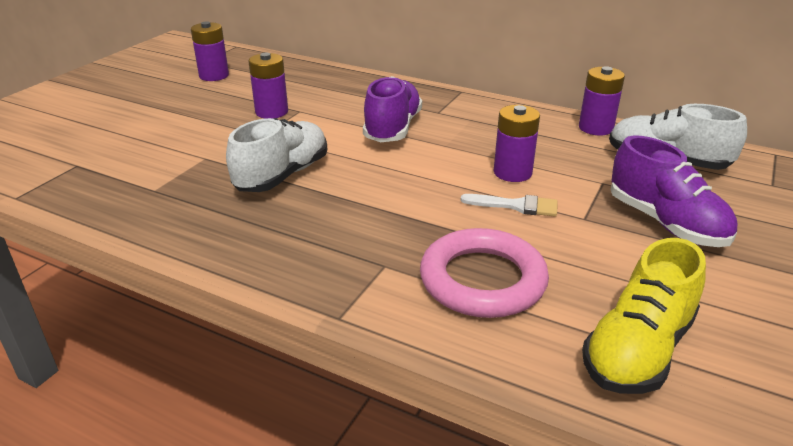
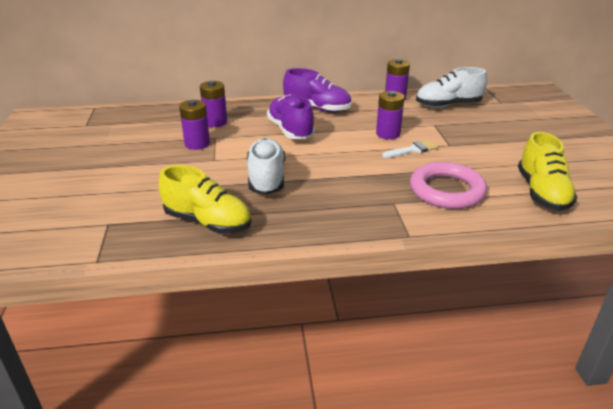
camera: 35 degrees left, 0 degrees up
(156, 200) = (208, 222): none -> yellow shoe
(214, 76) = (113, 132): purple battery -> purple battery (215, 122)
(665, 223) = (484, 134): purple shoe -> purple shoe (317, 108)

